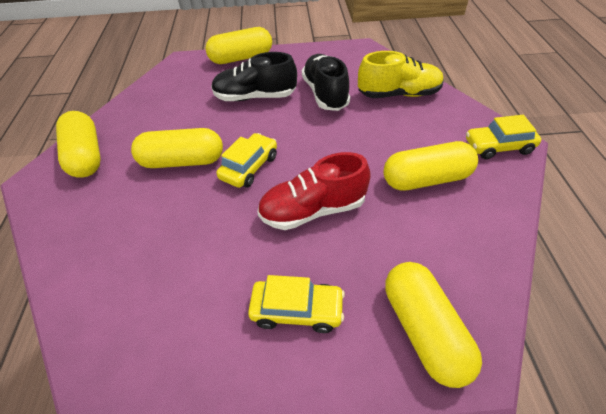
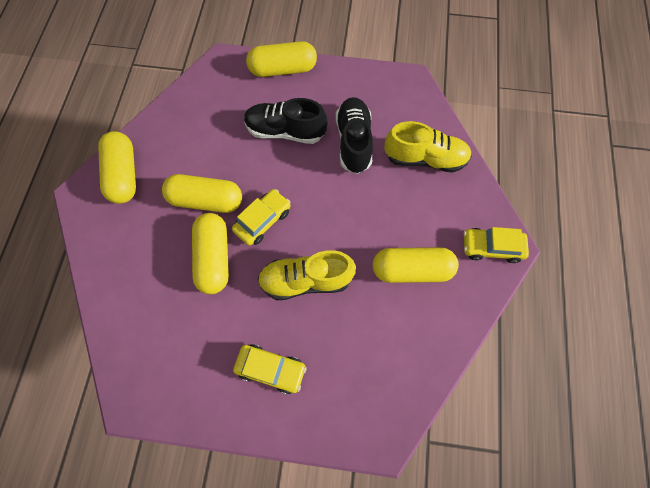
camera: 10 degrees right, 20 degrees up
(313, 210) = (306, 280): red shoe -> yellow shoe
(423, 330) = (357, 407): yellow capsule -> yellow capsule (214, 258)

